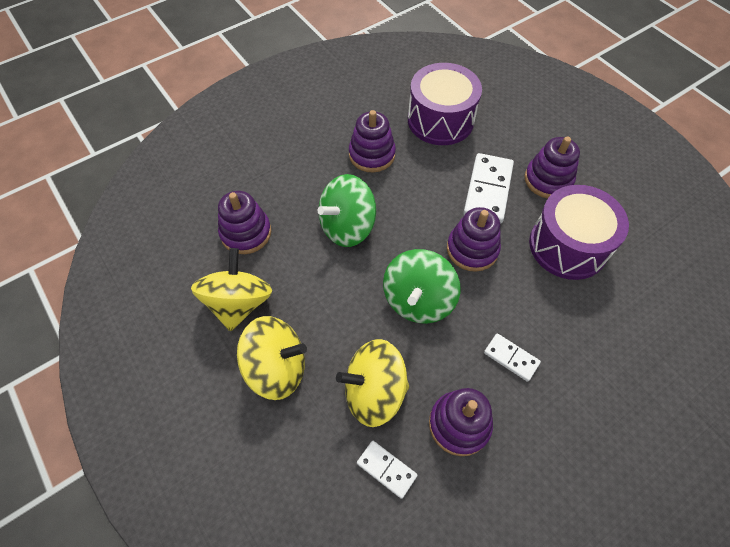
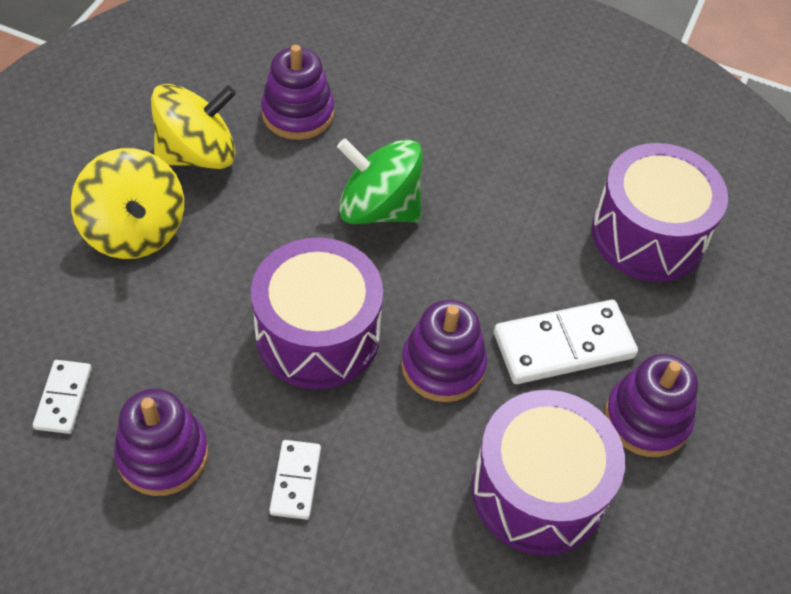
camera: 55 degrees right, 5 degrees down
(372, 155) = (517, 182): purple stacking toy -> none
(374, 392) = (157, 342): yellow spinning top -> none
(418, 300) = (318, 334): green spinning top -> purple drum

